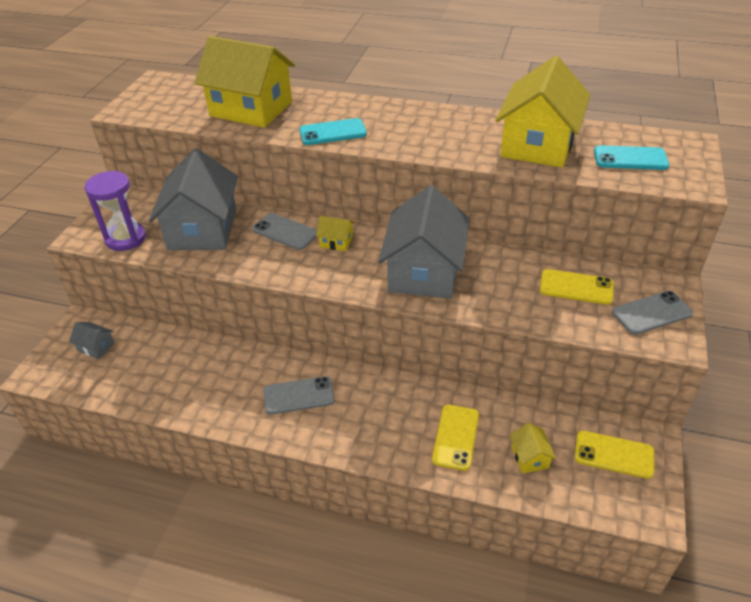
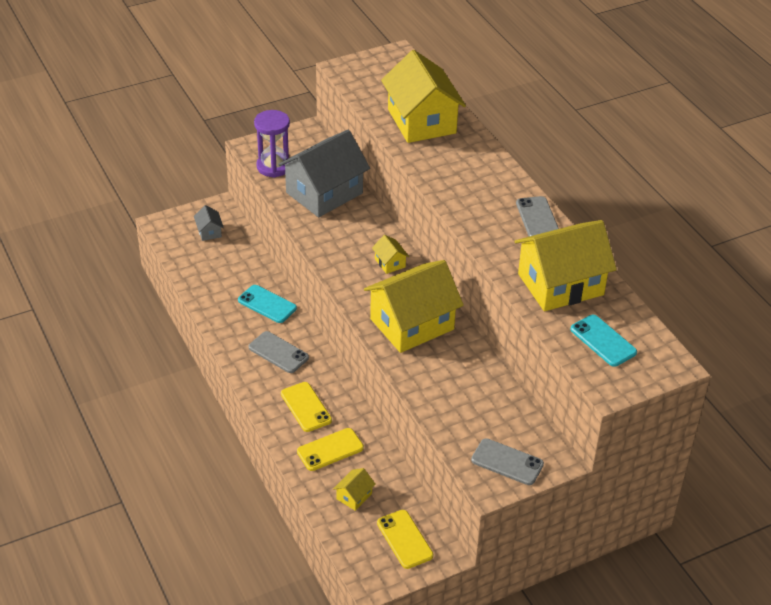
camera: 45 degrees right, 0 degrees up
(285, 232) = (369, 232): grey phone -> grey phone (537, 218)
(333, 132) = (443, 177): turquoise phone -> turquoise phone (267, 304)
(424, 271) = (412, 324): grey house -> yellow house
(576, 287) = (489, 410): yellow phone -> yellow phone (306, 407)

